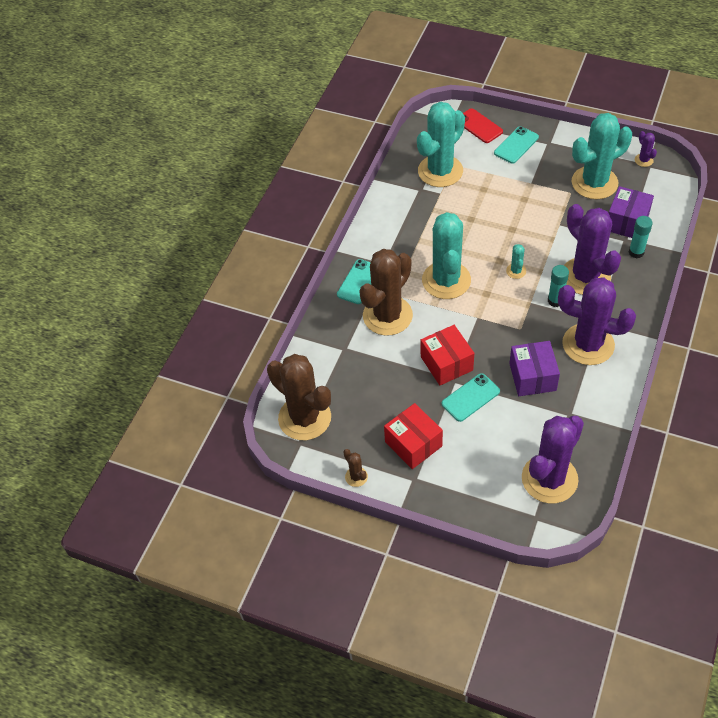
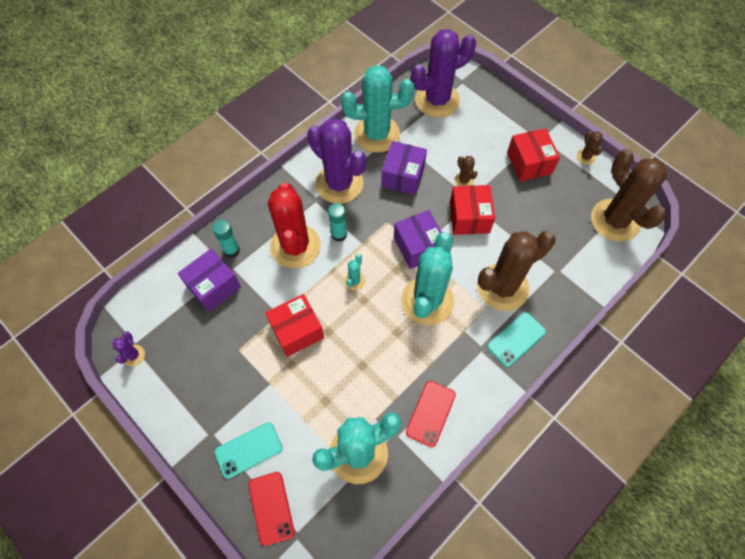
camera: 160 degrees left, 10 degrees up
(402, 211) = (430, 413): none -> red phone
(470, 397) = (464, 180): turquoise phone -> brown cactus
(479, 319) = (418, 246): none -> purple box
(536, 220) = (297, 331): none -> red box
(585, 276) = (295, 246): purple cactus -> red cactus
(594, 183) = (206, 350): turquoise cactus -> turquoise cactus (377, 134)

